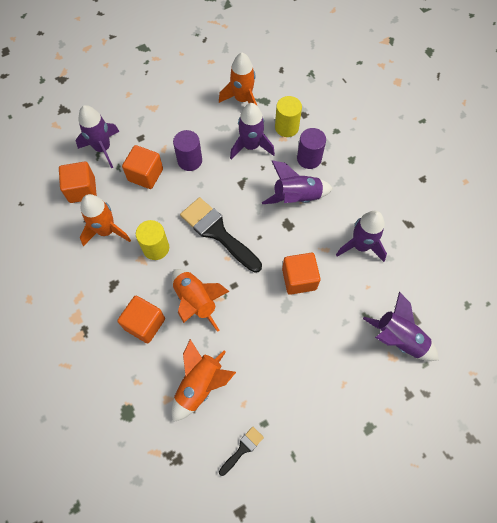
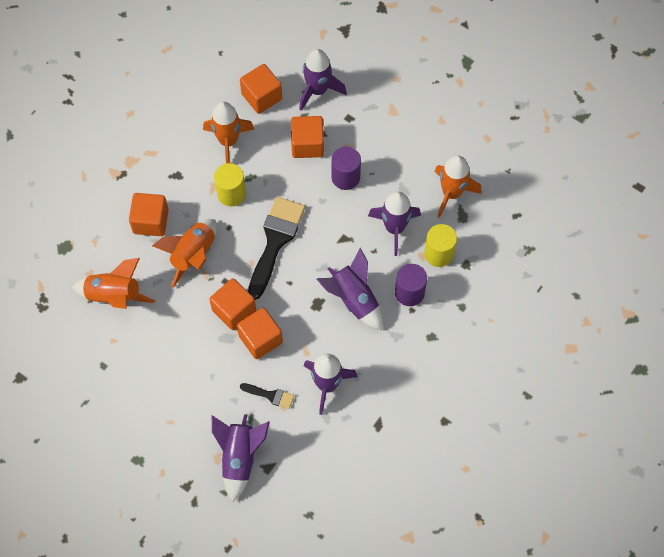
camera: 65 degrees right, 0 degrees up
(242, 449) = (73, 357): black brush -> black brush (270, 395)
(263, 289) = (234, 310): none -> orange cube

